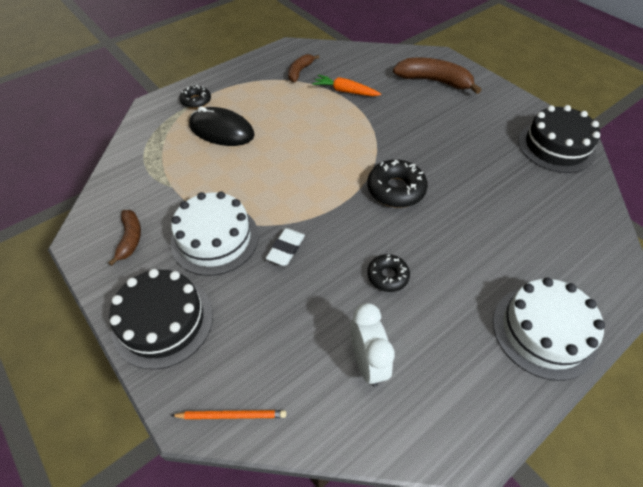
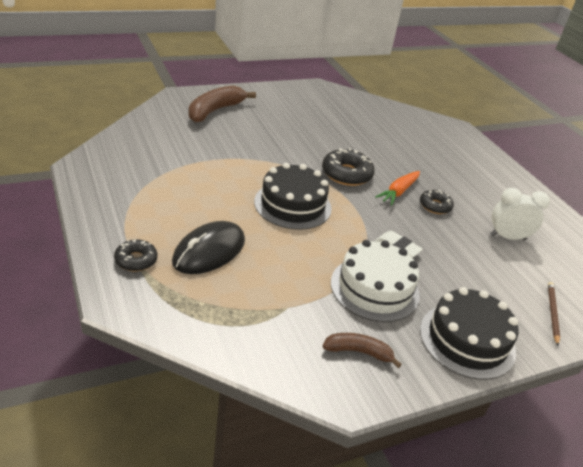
camera: 80 degrees left, 15 degrees down
(232, 415) = (552, 313): orange pencil -> brown pencil
(300, 72) = (137, 173): brown banana -> none
(345, 91) = (196, 157): orange carrot -> orange carrot (398, 192)
(543, 331) = (485, 164): white cake -> none
(556, 146) = (328, 97): black cake -> black cake (292, 205)

